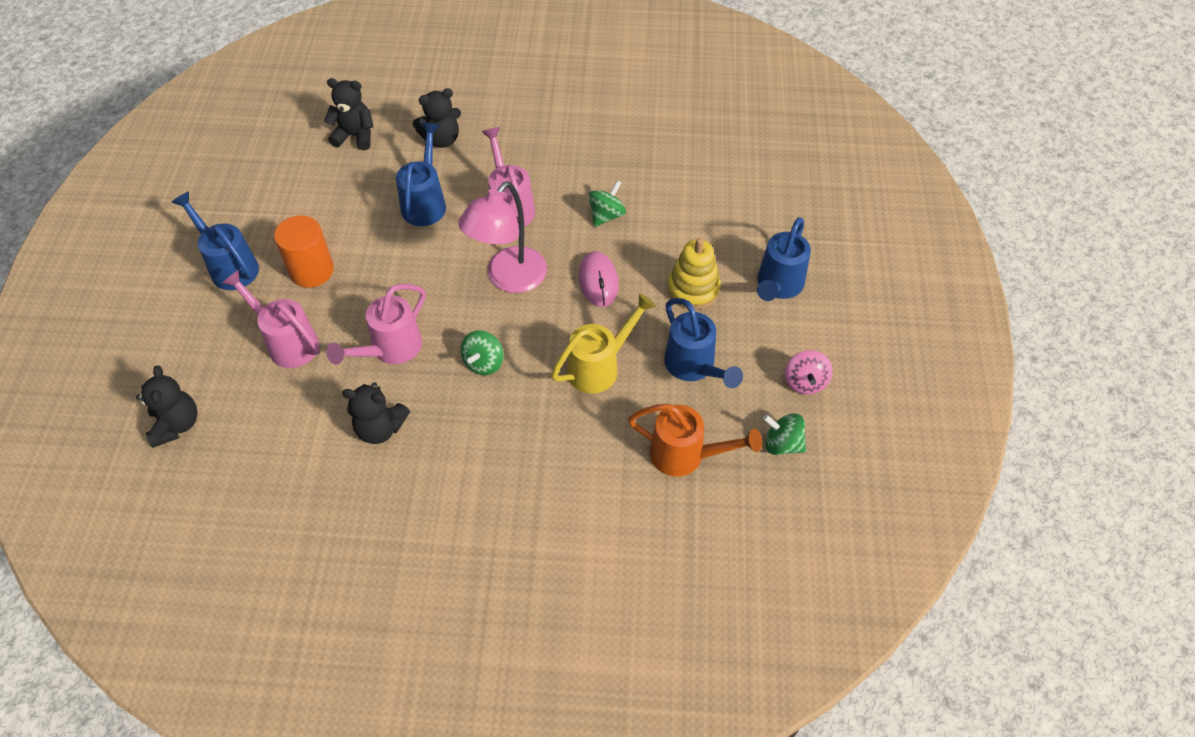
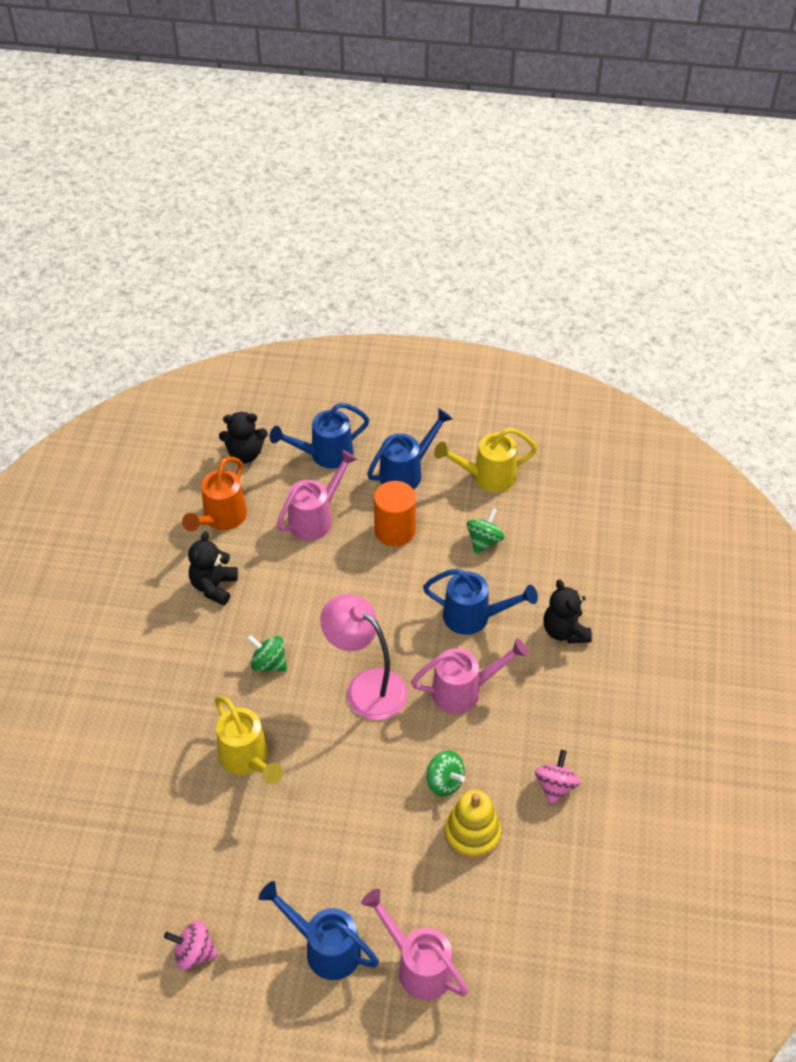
camera: 95 degrees right, 5 degrees down
(245, 199) = (487, 477): none -> yellow watering can
(355, 136) = (571, 556): black teddy bear -> none
(390, 349) = (296, 592): pink watering can -> pink watering can (418, 965)
(598, 281) = (354, 766): pink mouse -> none
(602, 144) = (555, 786): none -> pink spinning top
(685, 455) = (134, 824): orange watering can -> orange watering can (221, 519)
(693, 289) = (332, 858): yellow stacking toy -> yellow stacking toy (472, 833)
(694, 367) = (232, 845): blue watering can -> blue watering can (325, 455)
(782, 444) = (126, 916): green spinning top -> green spinning top (484, 541)

